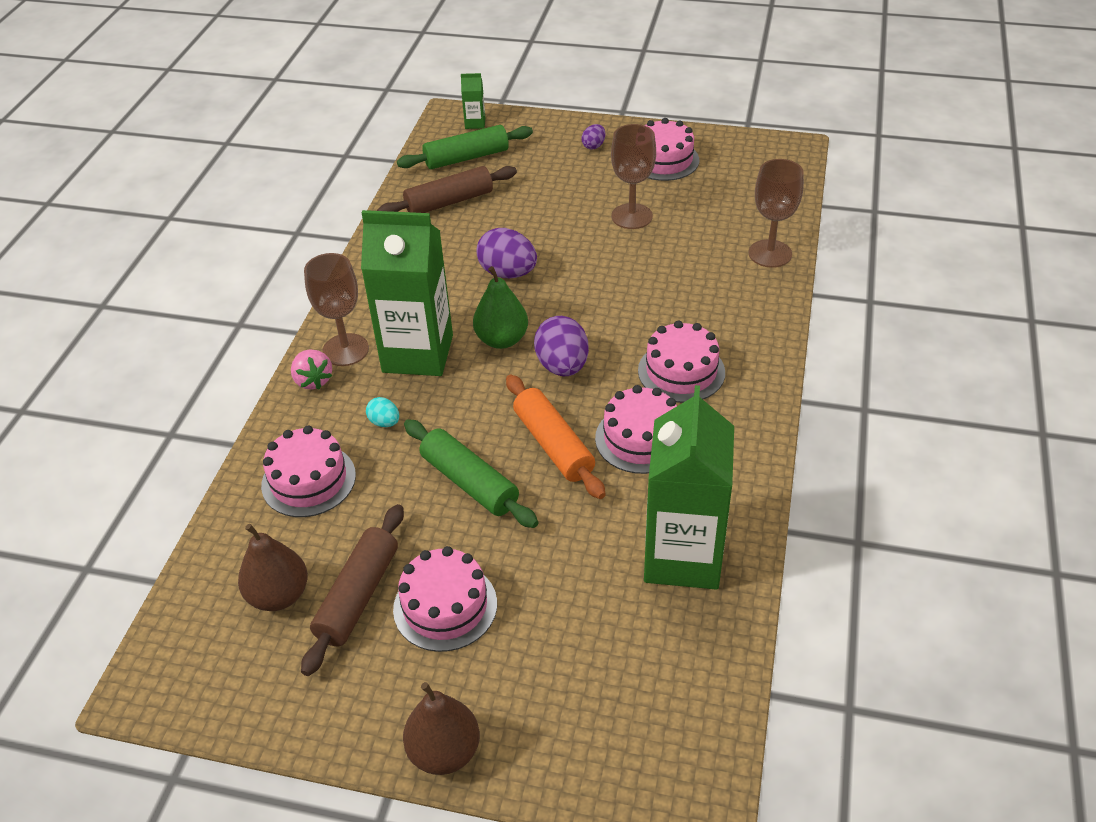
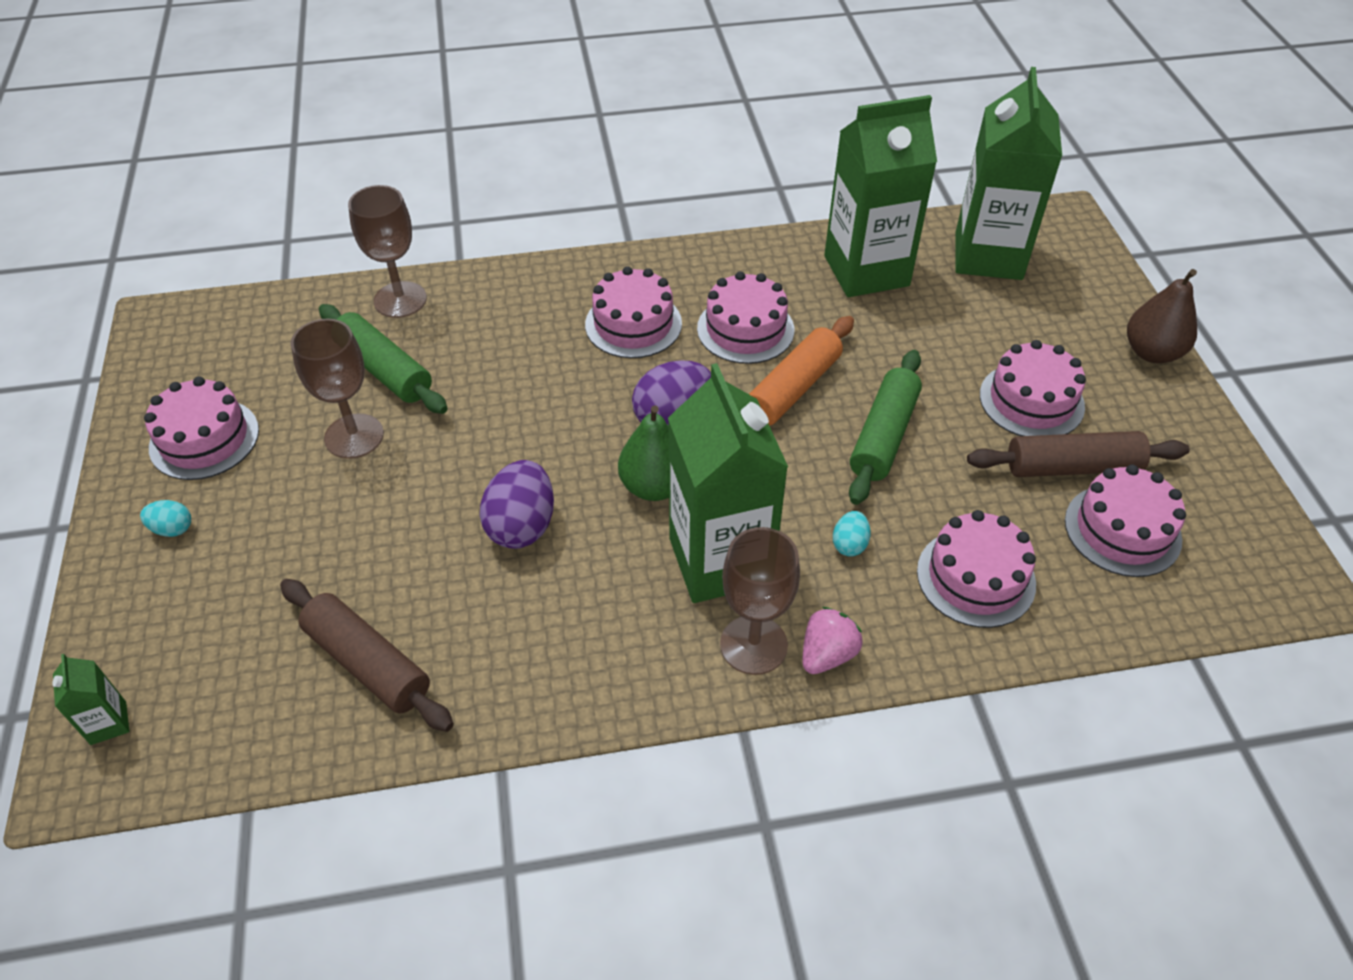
camera: 115 degrees left, 5 degrees up
(279, 595) = (1122, 530): brown pear -> pink cake
(466, 157) = (229, 691): green rolling pin -> green rolling pin (384, 370)
(593, 146) = (172, 529): purple egg -> turquoise egg
(662, 678) = (988, 256): none -> green carton

